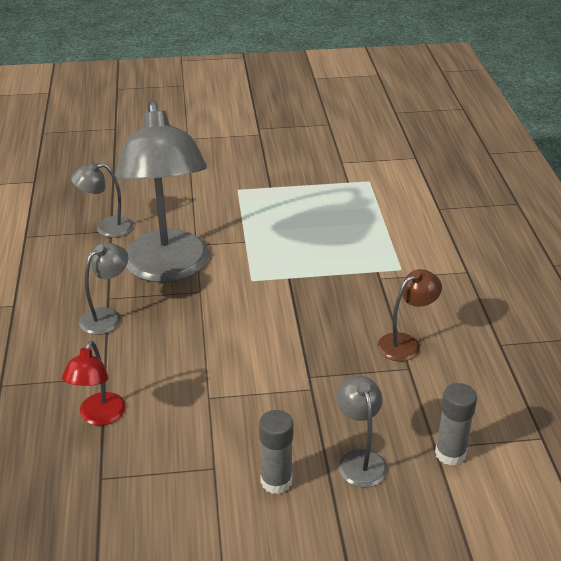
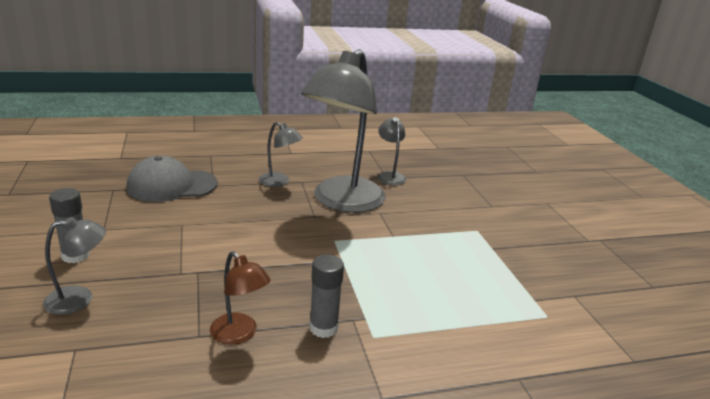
camera: 80 degrees right, 10 degrees down
(99, 417) = (172, 185): red lamp -> grey cap
(168, 269) = (342, 202): grey lamp -> grey lamp turned 45 degrees counterclockwise
(450, 453) = (61, 359): grey glue stick -> grey glue stick (323, 328)

